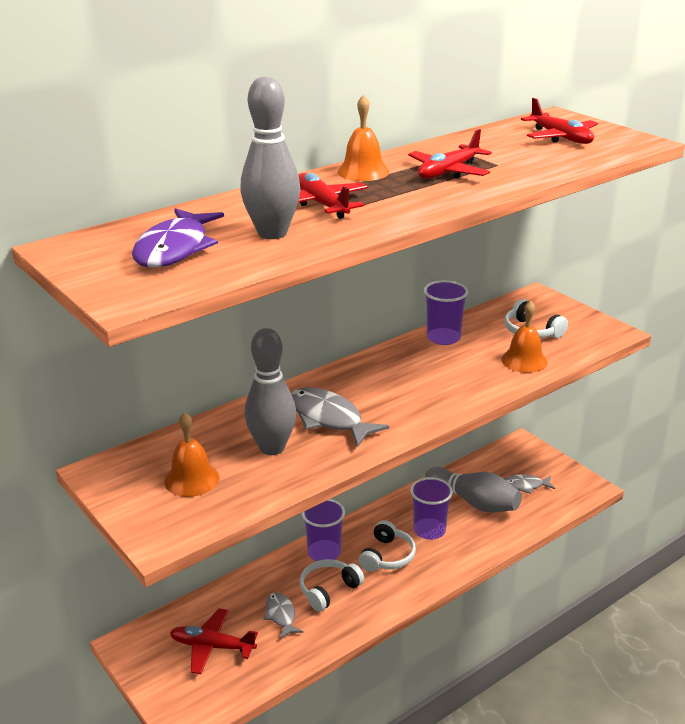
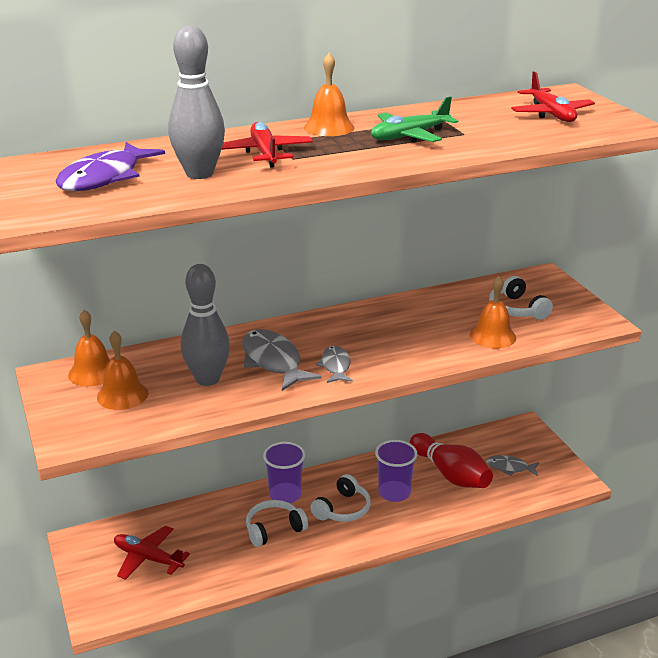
camera: 15 degrees right, 0 degrees up
(146, 461) = (93, 372): none -> orange bell
(281, 615) = (220, 543): grey fish -> grey fish (335, 366)
(443, 338) = (425, 303): purple cup -> none
(448, 172) = (409, 136): red plane -> green plane
(474, 502) = (450, 474): grey bowling pin -> red bowling pin

